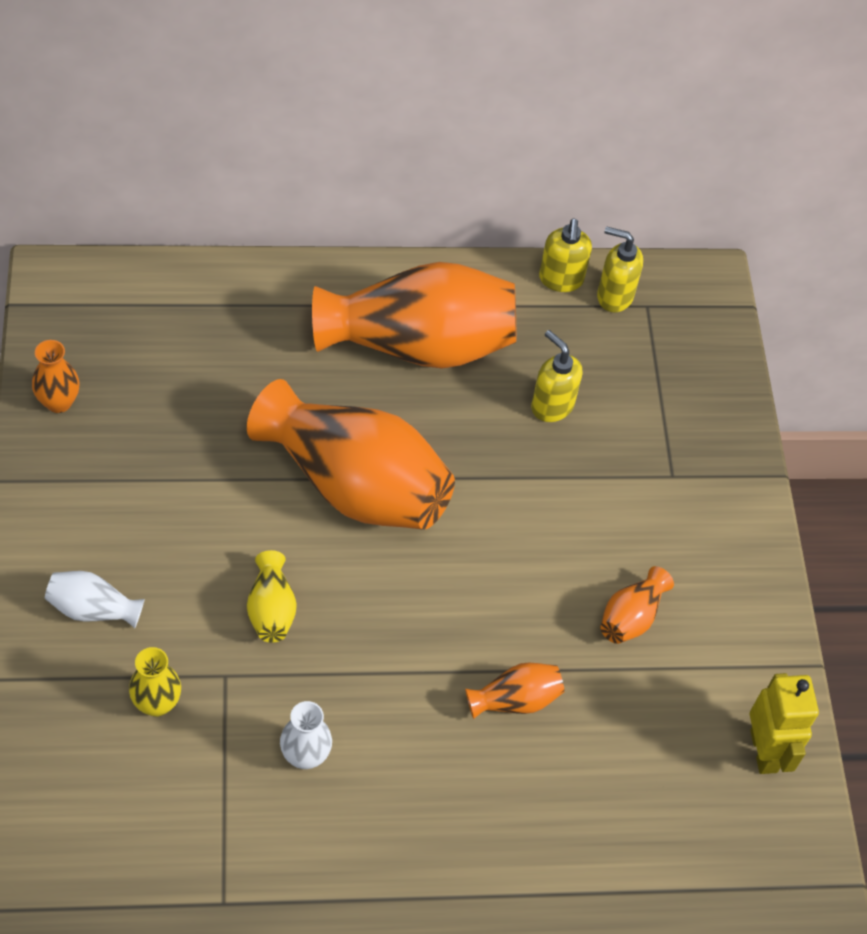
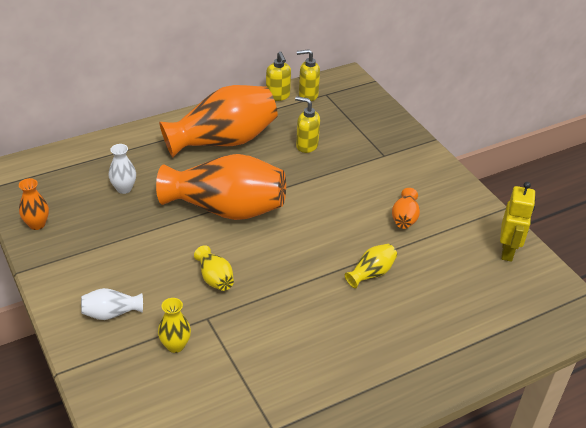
camera: 20 degrees left, 15 degrees down
(305, 756) = (276, 339): white vase -> white vase (124, 188)
(515, 700) = (371, 273): orange vase -> yellow vase
(764, 751) = (507, 251): yellow robot -> yellow robot turned 45 degrees clockwise

